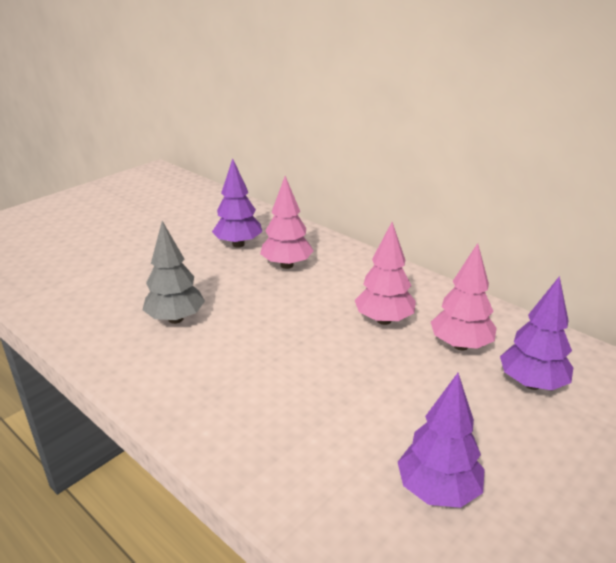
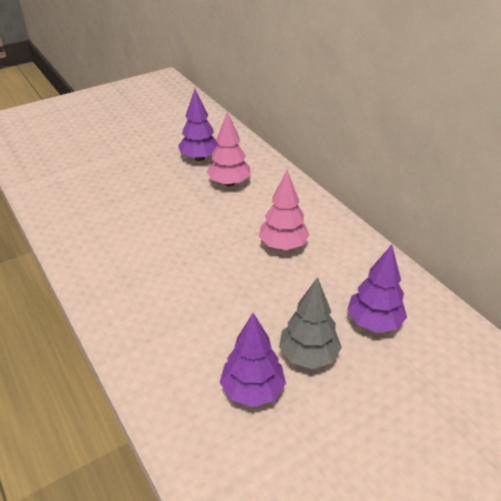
camera: 15 degrees right, 10 degrees up
(175, 319) = (125, 216): grey tree -> grey tree (308, 355)
(460, 345) = (333, 278): pink tree -> none

